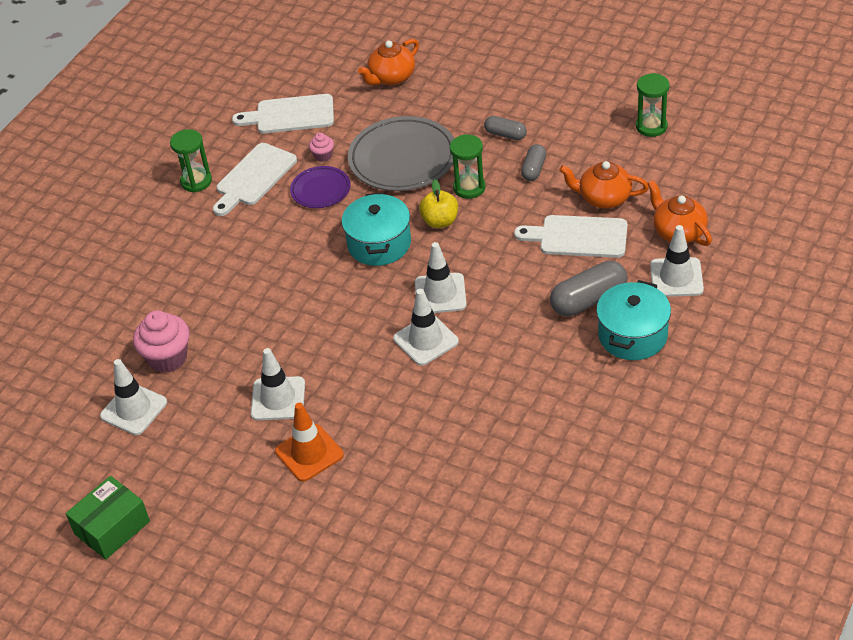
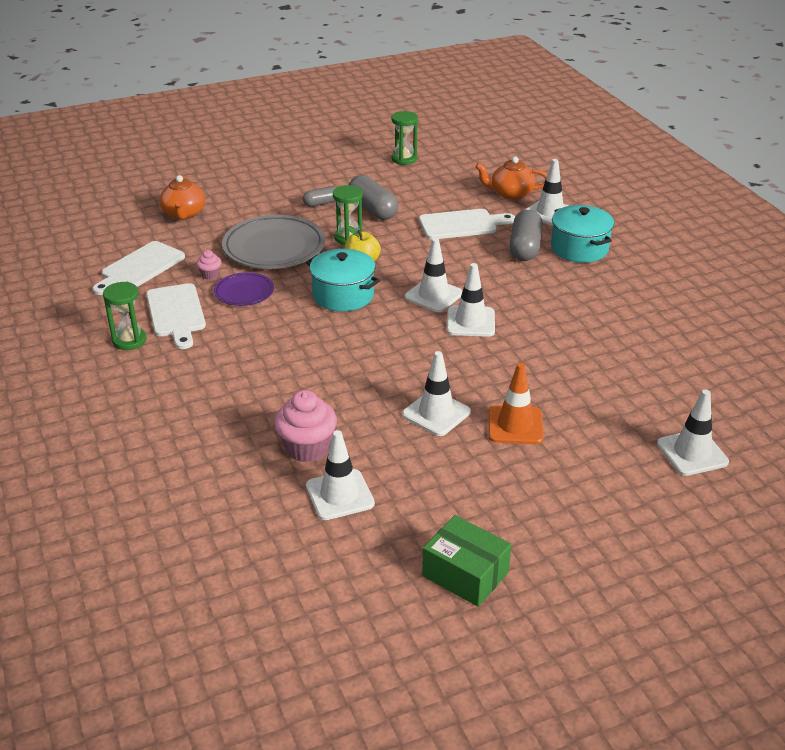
camera: 55 degrees left, 10 degrees down
(112, 527) = (465, 574): green box -> green box turned 45 degrees counterclockwise
(382, 582) = (692, 453): none -> white traffic cone
(534, 169) = (372, 209): grey capsule -> grey capsule, size x1.71
(578, 237) = (461, 224): white cutting board -> white cutting board turned 150 degrees counterclockwise
(604, 198) = (440, 201): orange teapot -> none

